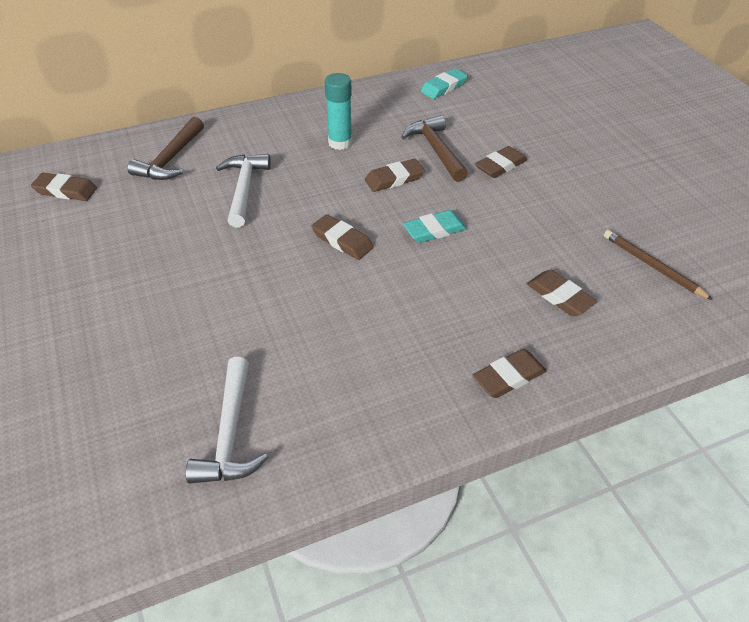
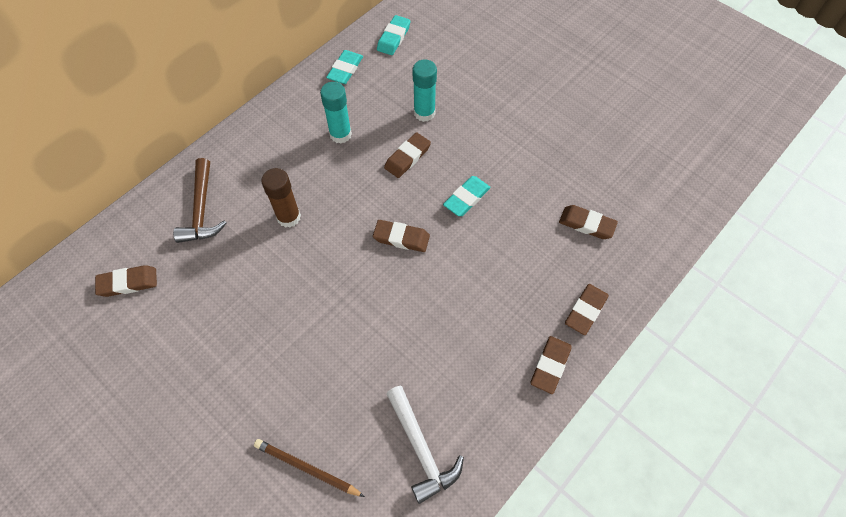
camera: 25 degrees left, 15 degrees up
(244, 189) = (288, 217): white hammer -> brown glue stick
(379, 97) = (345, 69): none -> turquoise eraser
(436, 150) = (424, 113): brown hammer -> turquoise glue stick
(500, 166) = (483, 111): brown eraser -> brown eraser (550, 366)
(652, 266) = (636, 169): brown pencil -> brown pencil (307, 468)

